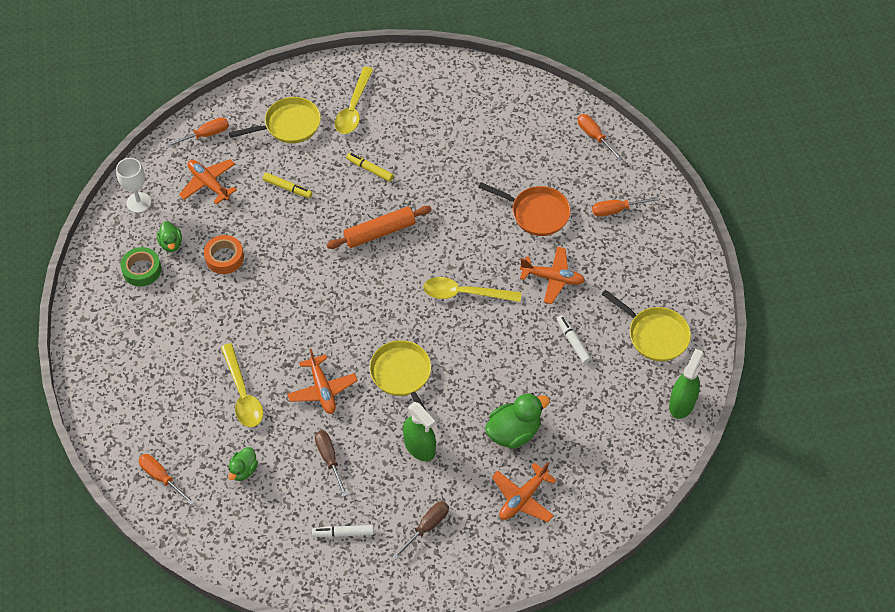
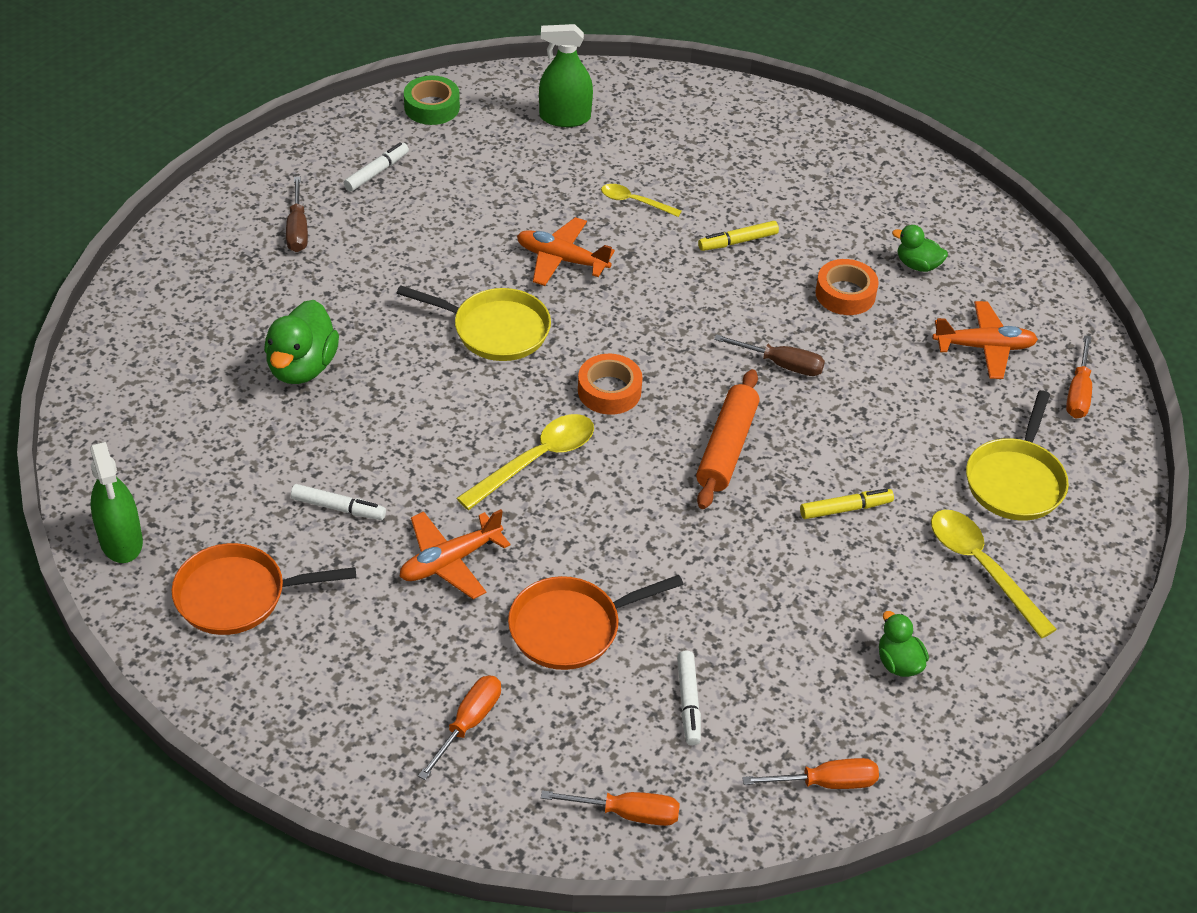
camera: 130 degrees right, 10 degrees down
(138, 202) = (1016, 275): white goblet -> none
(142, 270) = (902, 223): green tape -> green tape (432, 107)
(161, 477) = (607, 99): orange screwdriver -> orange screwdriver (826, 783)
(242, 394) = (634, 202): yellow spoon -> yellow spoon, size x0.58
(243, 470) = (541, 151): green duck -> green duck (898, 663)
(287, 188) = (899, 411): yellow marker -> yellow marker (738, 241)
(329, 459) = (471, 213): brown screwdriver -> brown screwdriver (781, 364)
(392, 300) = (609, 391): none -> orange tape
(419, 447) = (391, 284): green spray bottle -> green spray bottle (565, 117)
(523, 498) = (221, 318): orange plane -> none
(527, 153) = (688, 702): none -> white marker
(654, 335) = (238, 595): yellow pan -> orange pan

